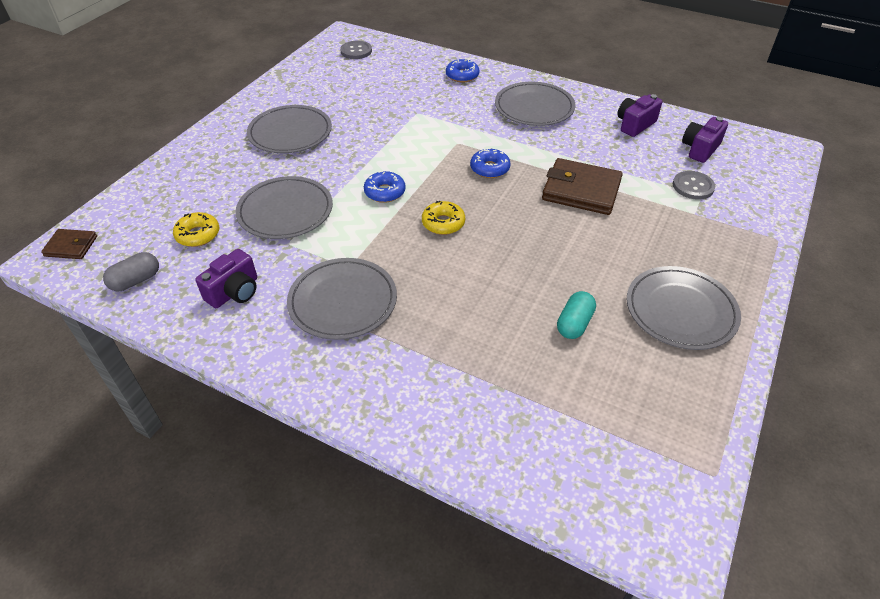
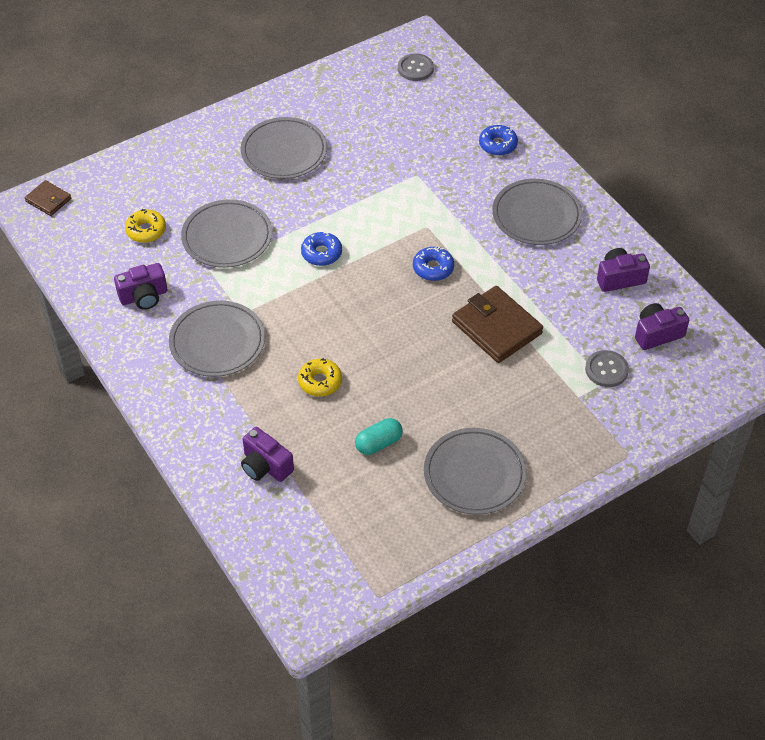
camera: 30 degrees right, 5 degrees up
(136, 280) = (79, 254): grey capsule -> none
(443, 223) = (347, 306): yellow donut -> yellow donut (320, 382)
(486, 397) = (265, 466): none -> purple camera

